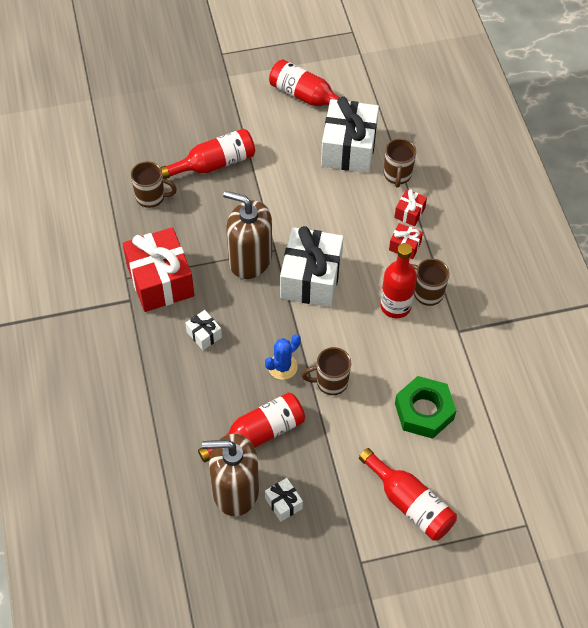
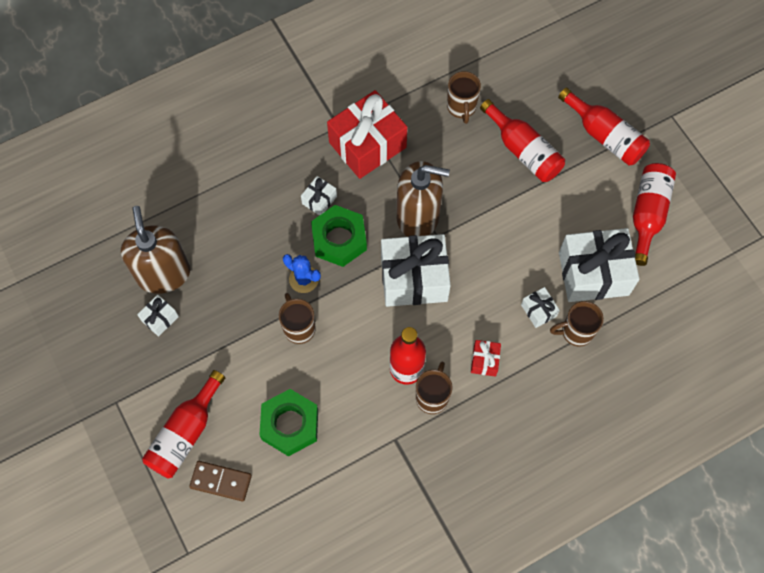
camera: 75 degrees right, 10 degrees up
(250, 259) = (418, 216): brown soap dispenser -> brown soap dispenser turned 90 degrees clockwise
(251, 328) = (339, 239): none -> green nut
(258, 433) = (226, 277): red bottle -> red bottle (604, 136)
(370, 195) = (538, 310): none -> white gift
(409, 213) = (530, 356): red gift -> none
(464, 482) = (221, 481): none -> brown domino

